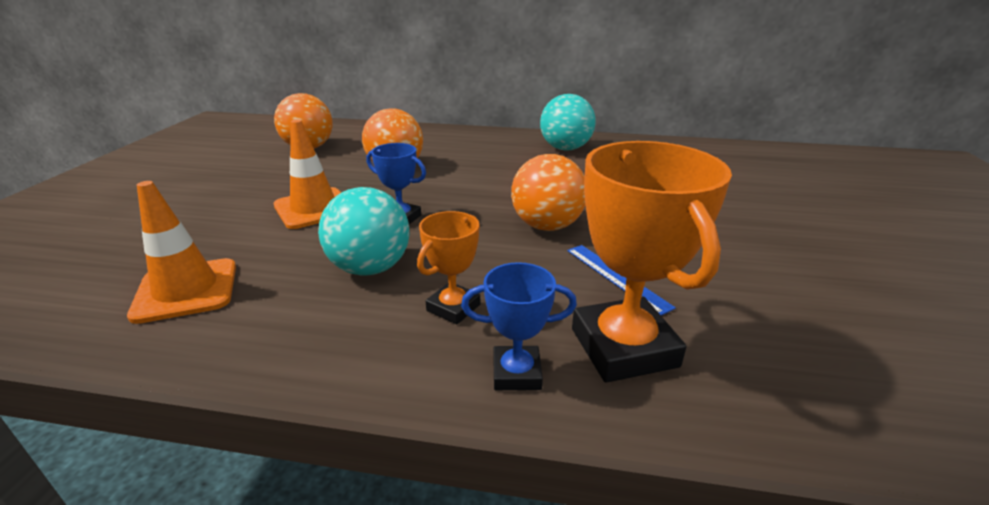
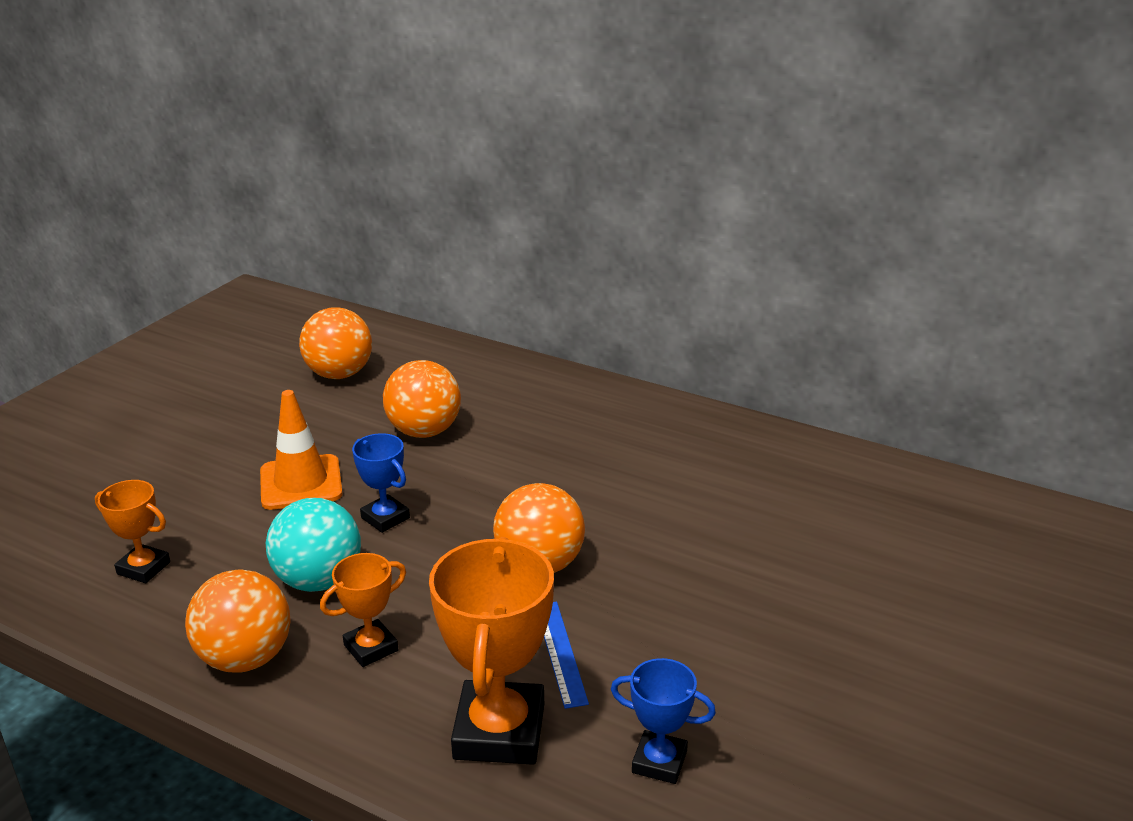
camera: 20 degrees right, 0 degrees up
(186, 290) = (143, 568): orange traffic cone -> orange trophy
(333, 343) = (245, 658): none -> orange ball
(516, 373) = (383, 729): blue trophy -> blue trophy (659, 762)
(565, 148) = (667, 435): turquoise ball -> none

